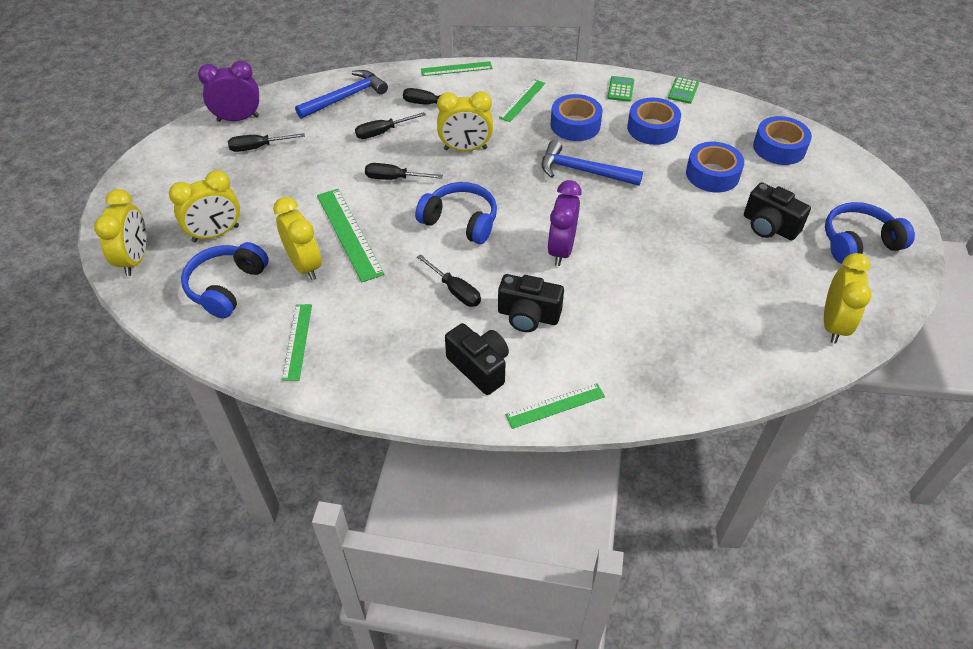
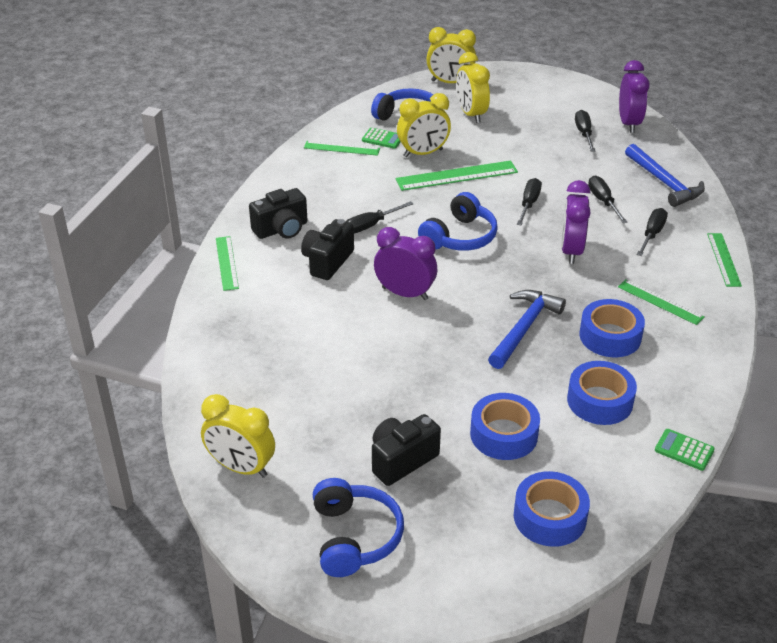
camera: 100 degrees right, 10 degrees down
(465, 149) = (571, 251): yellow clock -> purple clock
(620, 89) = (685, 389): green calculator -> green calculator (382, 139)

